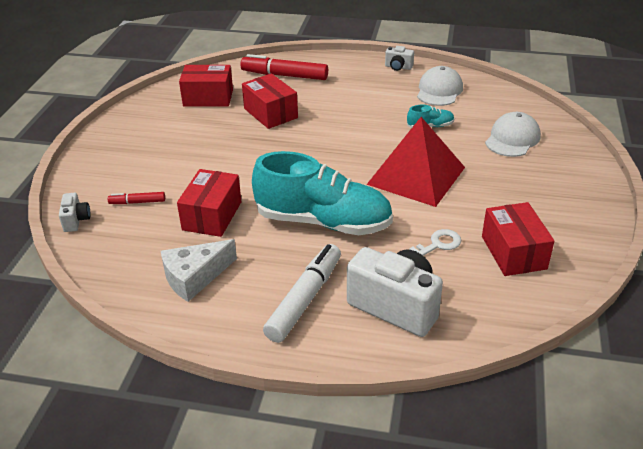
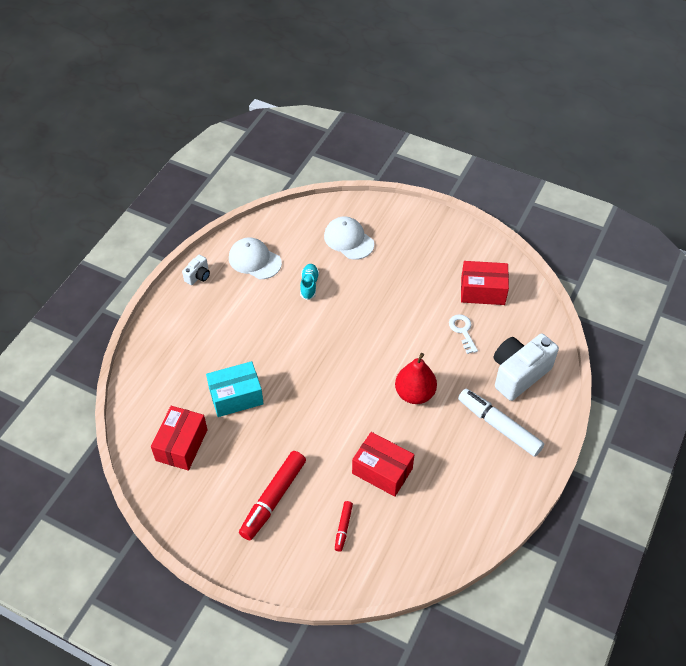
camera: 75 degrees left, 15 degrees up
(76, 220) = (354, 581): white camera -> none
(194, 277) = (456, 494): white cheese -> none
(270, 113) = (236, 397): red box -> turquoise box
(284, 75) = (168, 370): red marker -> red marker (273, 499)
(323, 222) = (414, 393): turquoise shoe -> red pear
(416, 175) = (375, 316): red pyramid -> none

